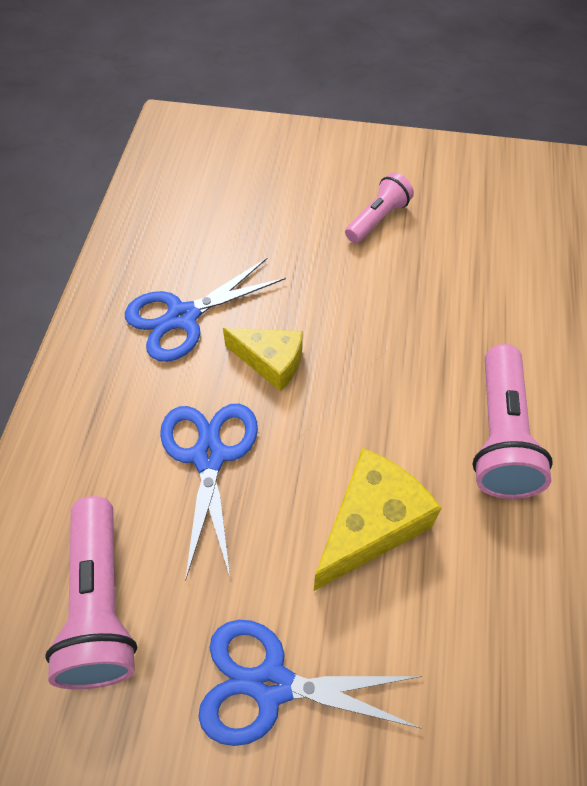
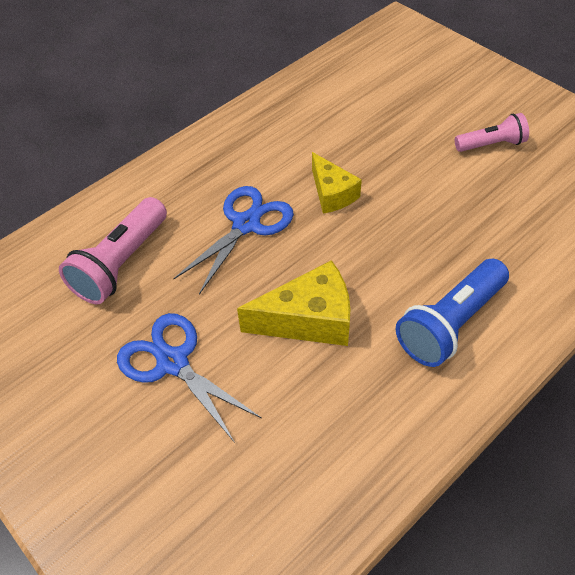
camera: 40 degrees right, 5 degrees down
(182, 318) = (300, 140): blue scissors -> none
(500, 436) = (450, 323): pink flashlight -> blue flashlight

